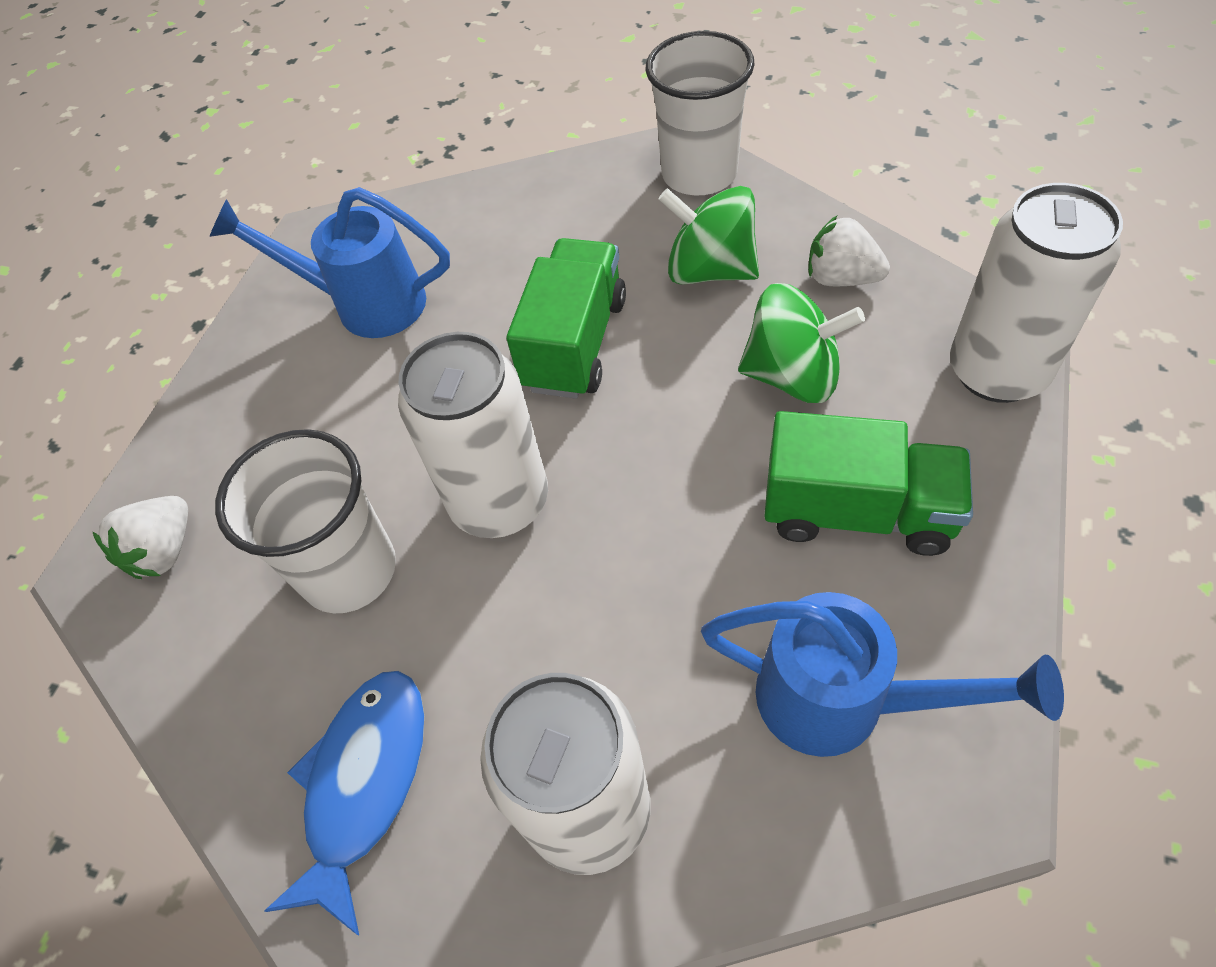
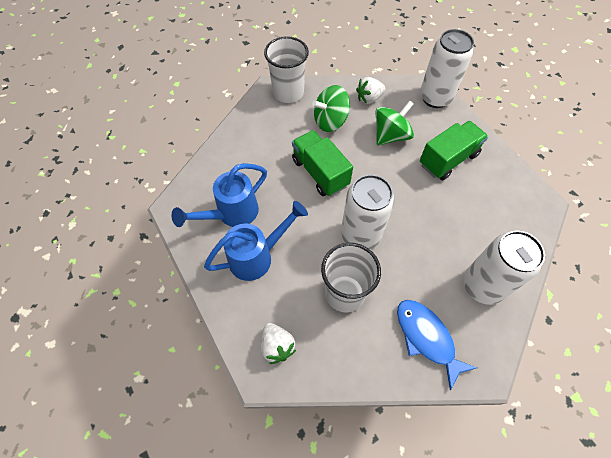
camera: 55 degrees left, 5 degrees up
(843, 701) = (499, 207): blue watering can -> blue watering can (257, 256)

